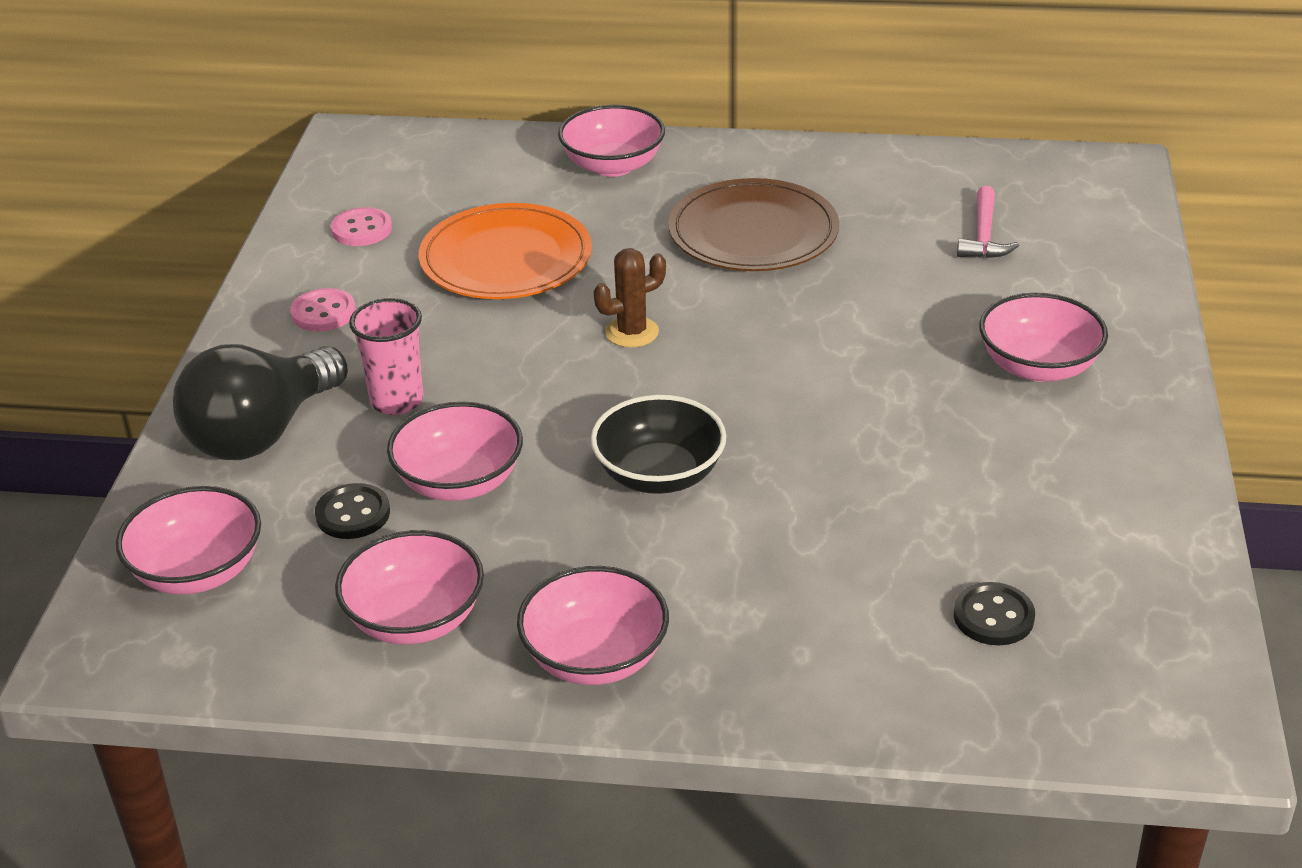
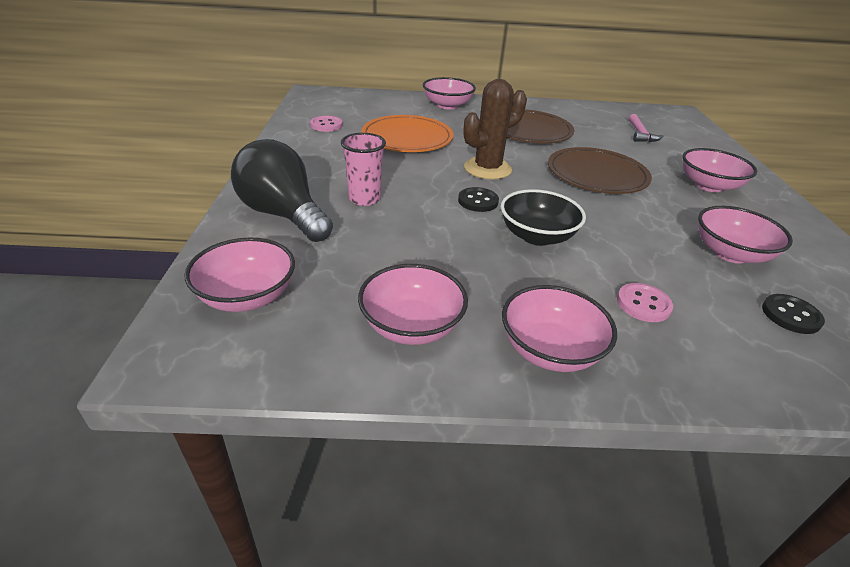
camera: 10 degrees left, 0 degrees up
(261, 433) = (283, 215): black light bulb -> black light bulb turned 105 degrees clockwise
(323, 313) = (312, 158): pink button -> pink button (643, 304)
(353, 514) = (351, 259): black button -> black button (478, 201)
(459, 482) = (415, 240): pink bowl -> pink bowl (730, 253)
(632, 332) = (487, 169): brown cactus -> brown cactus, size x1.62
(833, 343) = (596, 175): none -> brown plate

